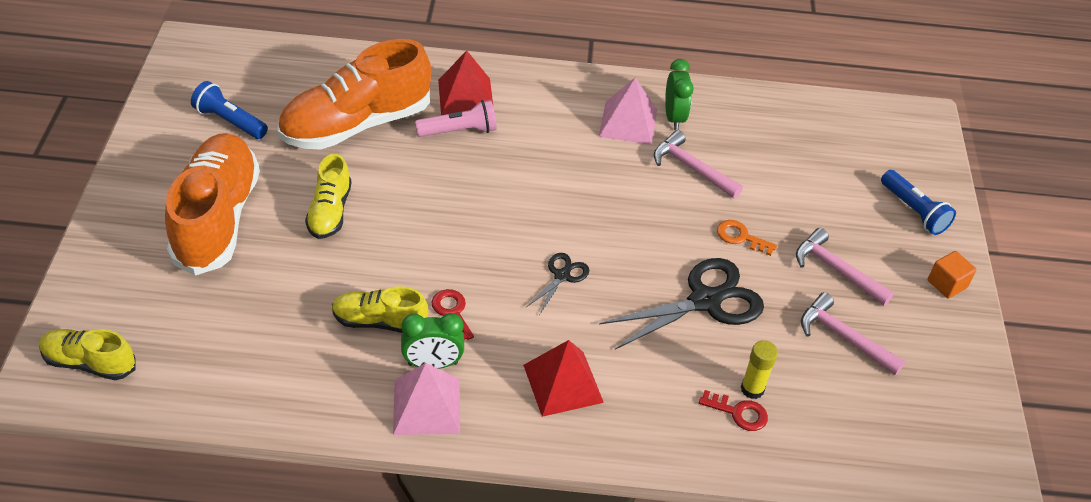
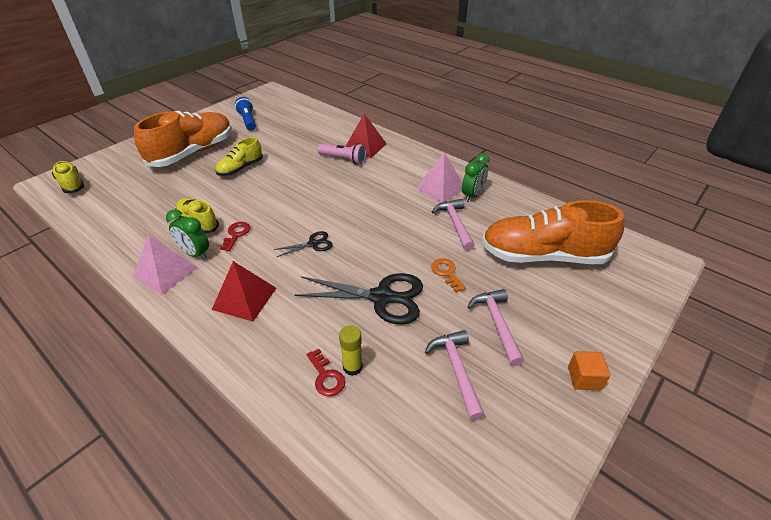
camera: 40 degrees right, 5 degrees down
(356, 125) = (298, 140): orange shoe -> orange shoe (543, 256)
(913, 211) = (600, 315): blue flashlight -> none

